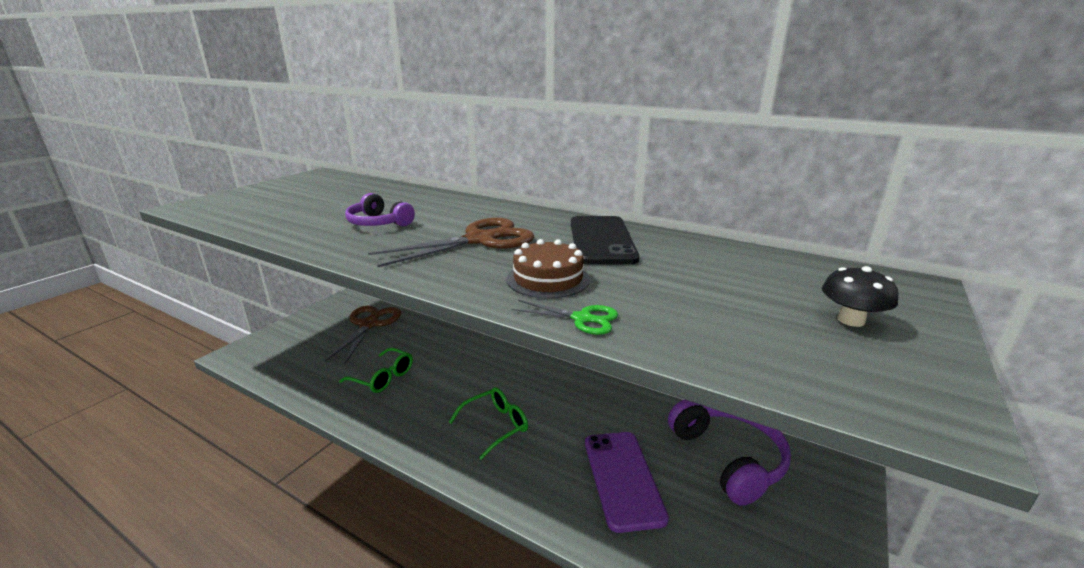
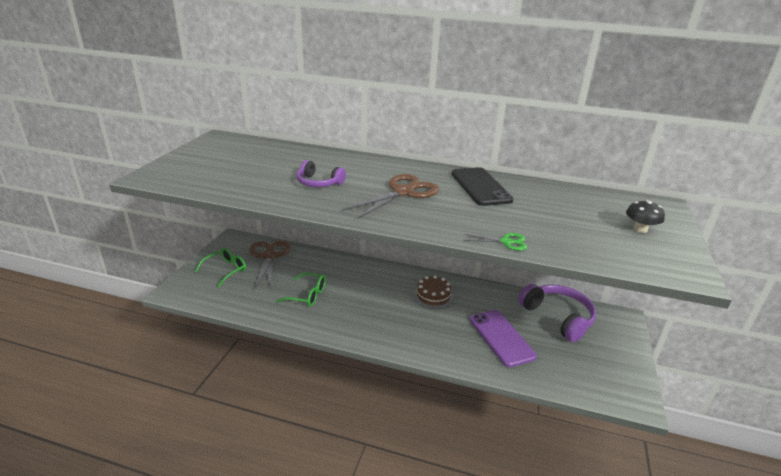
camera: 15 degrees left, 5 degrees up
(495, 426) = (406, 317): green glasses -> green glasses (225, 270)
(548, 279) = (468, 218): brown cake -> brown cake (433, 296)

